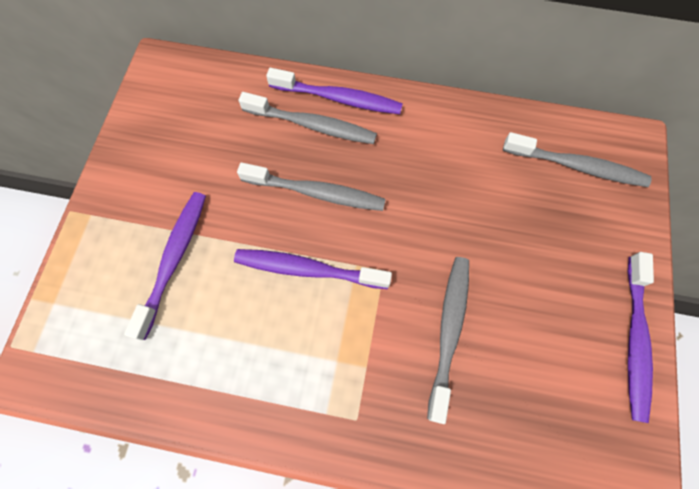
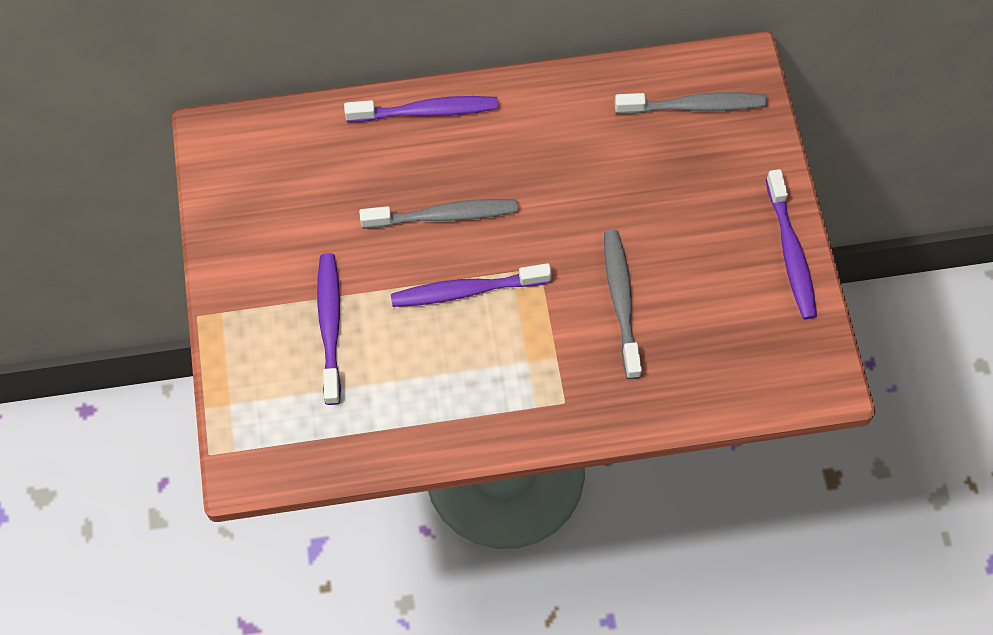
camera: 20 degrees left, 5 degrees down
(312, 125) = (411, 149): grey toothbrush -> none

